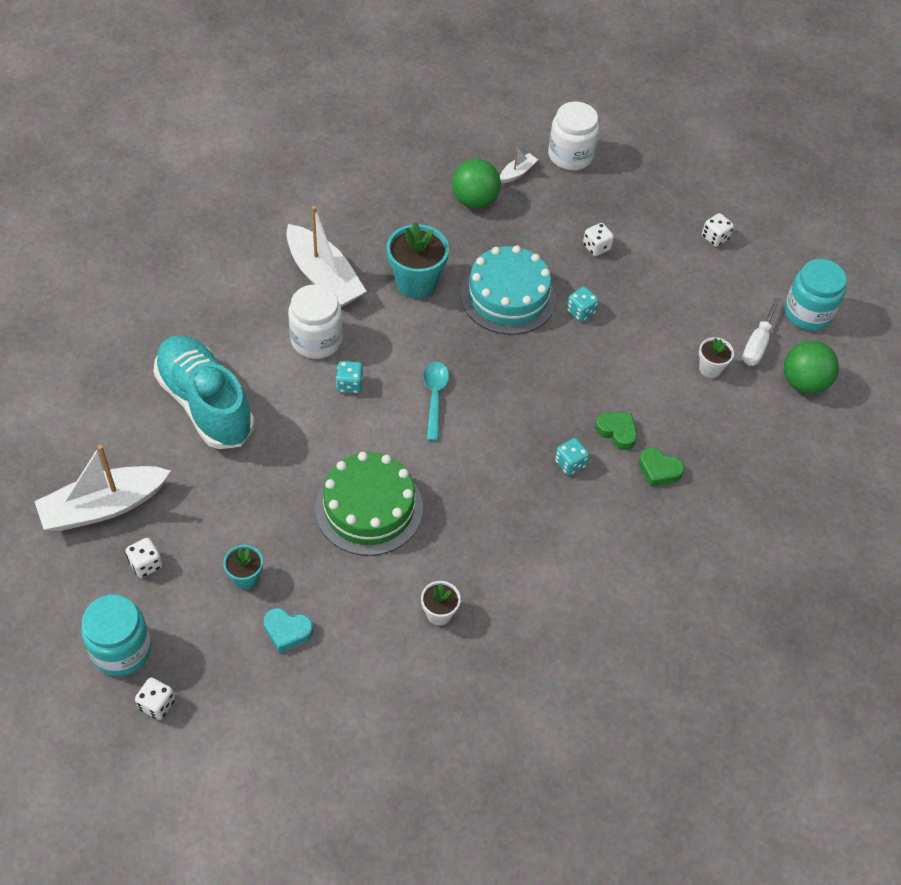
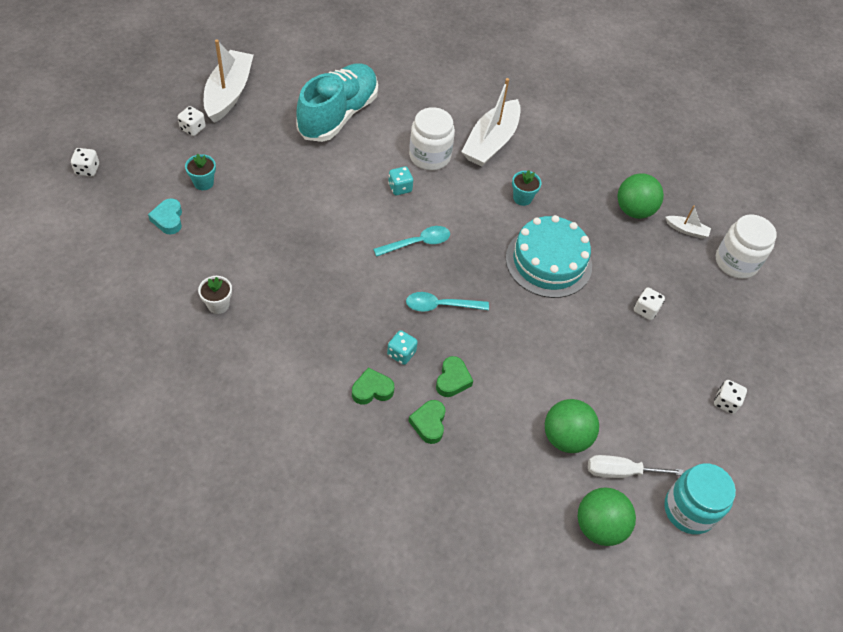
camera: 65 degrees right, 0 degrees up
(103, 506) = (229, 93): white boat -> white boat turned 60 degrees clockwise
(121, 649) = (123, 138): turquoise jar -> none
(369, 508) = (294, 233): green cake -> none
(416, 283) = (522, 198): turquoise flower pot -> turquoise flower pot, size x0.54
(525, 408) = (441, 305): none -> turquoise spoon
(580, 312) = (566, 317): turquoise dice -> none
(603, 504) = (372, 390): none -> green heart
(710, 369) = (566, 437): white flower pot -> green ball

